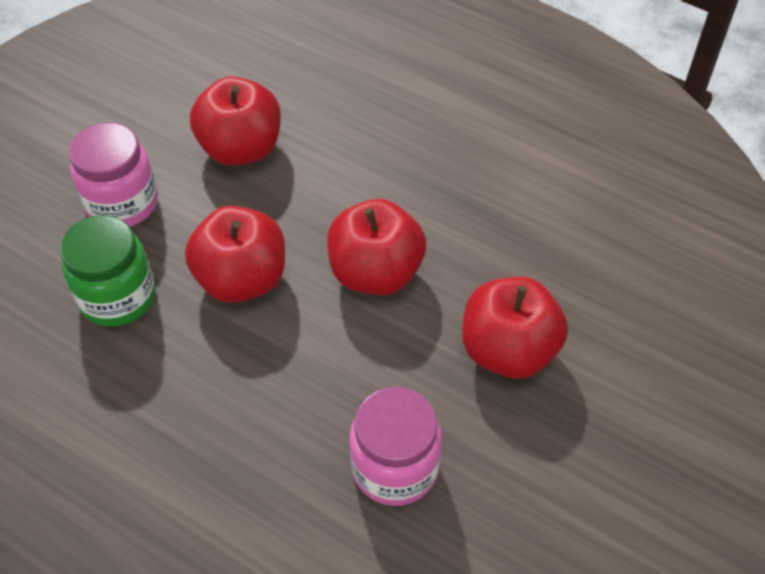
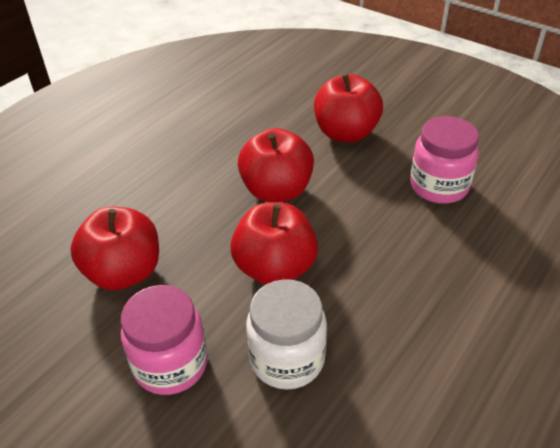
camera: 85 degrees left, 10 degrees down
(117, 297) = (287, 359): green jar -> white jar

